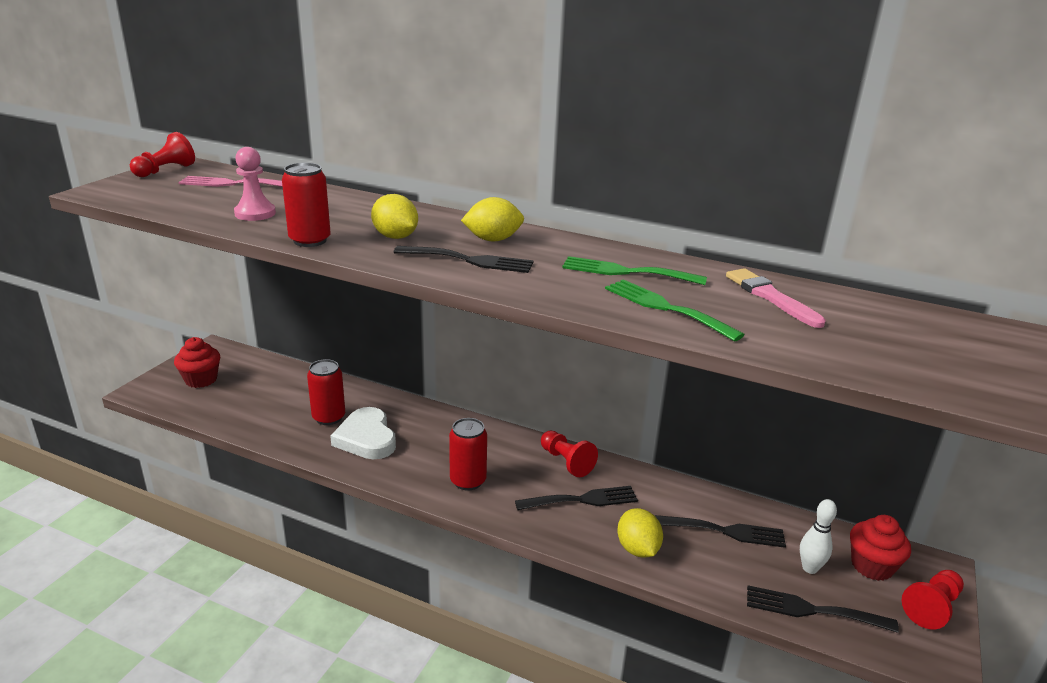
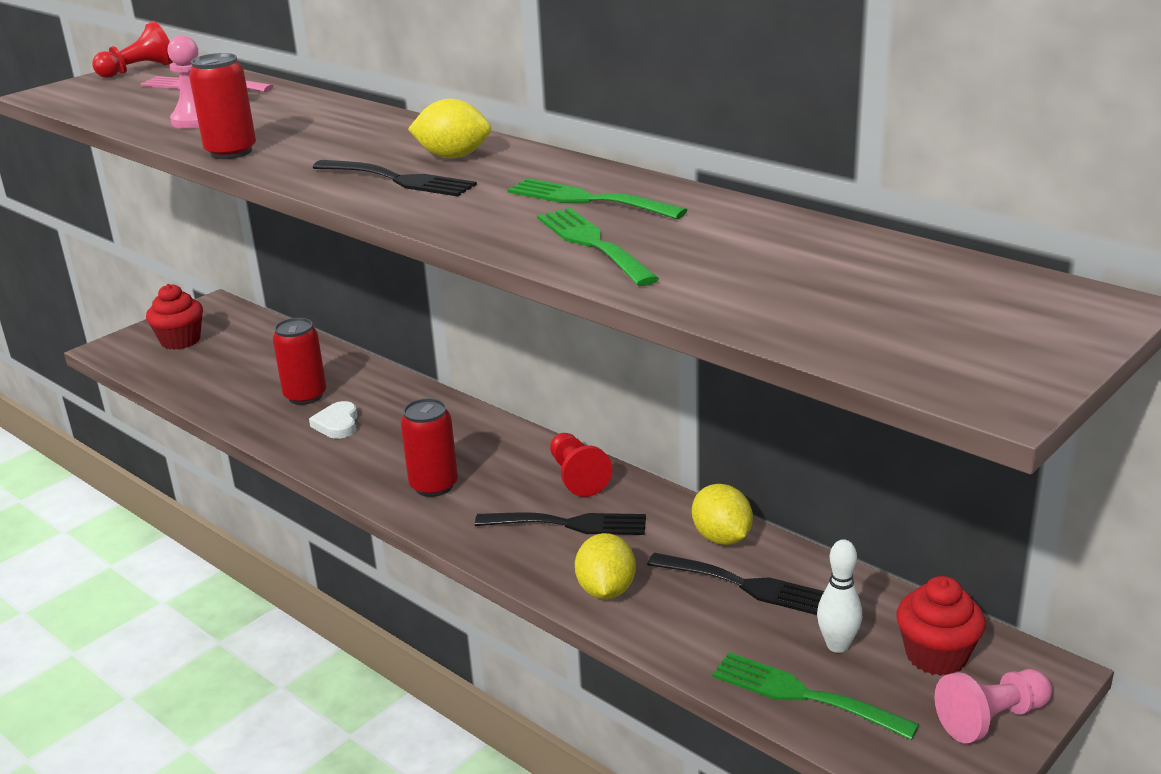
camera: 20 degrees right, 0 degrees up
(366, 438) = (337, 424): white heart -> white heart, size x0.58
(395, 237) = (335, 150): yellow lemon -> yellow lemon (721, 538)
(771, 297) = (756, 238): pink brush -> none
(812, 610) = (803, 695): black fork -> green fork
(932, 607) = (991, 719): red pawn -> pink pawn

